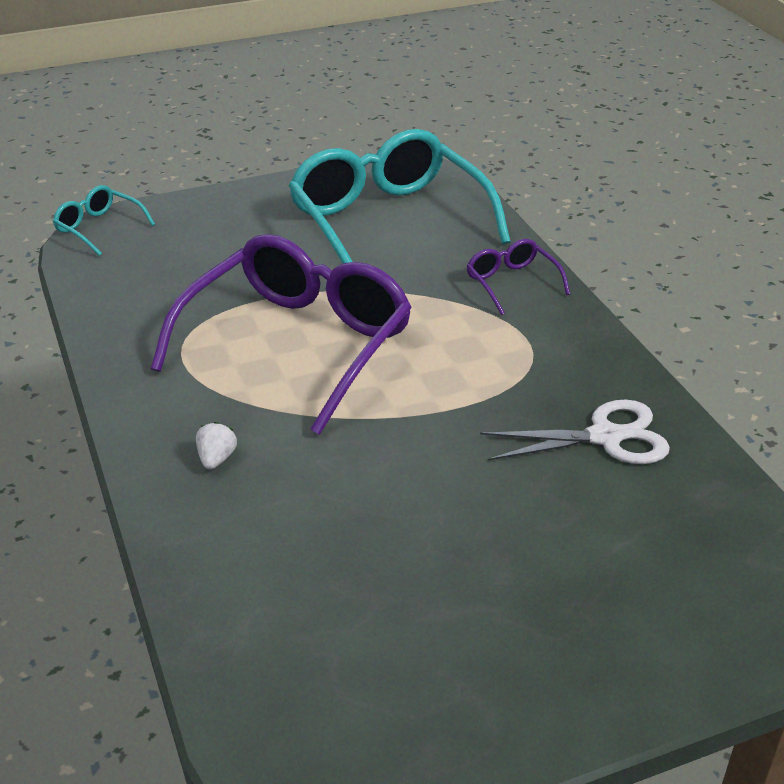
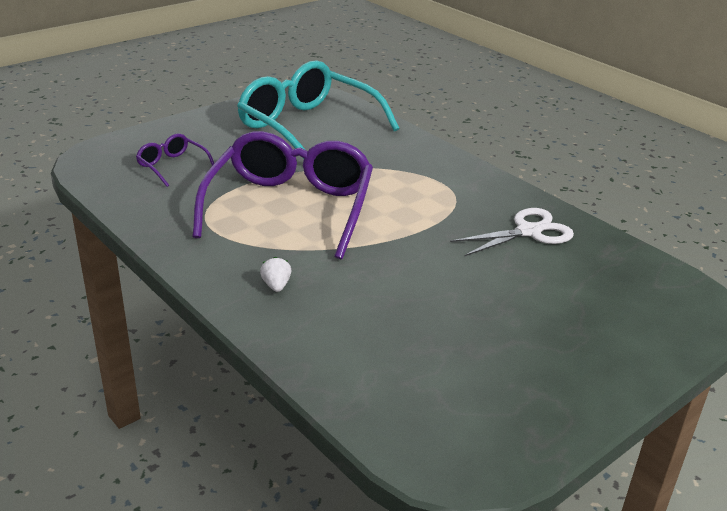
camera: 20 degrees left, 5 degrees down
(98, 228) = (92, 154): turquoise glasses -> none
(511, 283) = (413, 153): purple glasses -> purple glasses (172, 166)

